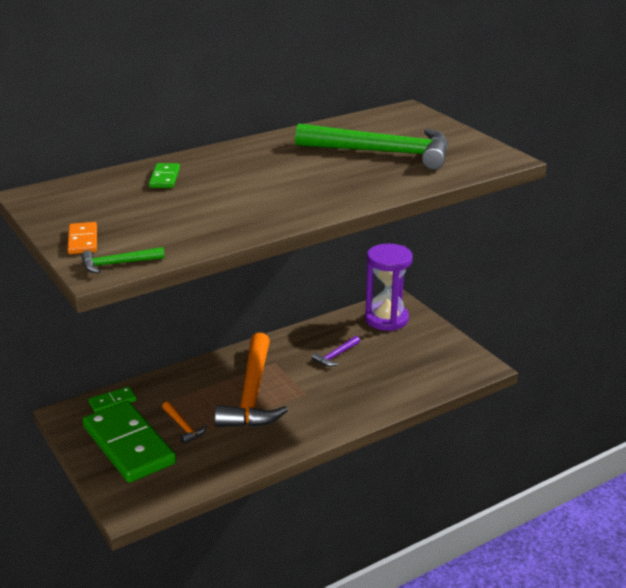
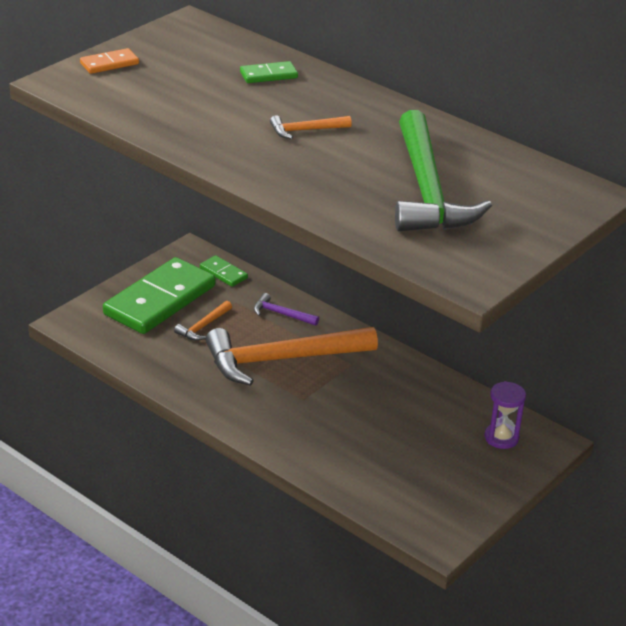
camera: 70 degrees right, 5 degrees up
(118, 264) = (72, 88): green hammer -> none
(270, 177) = (306, 130): none -> orange hammer
(336, 355) = (391, 408): purple hammer -> purple hammer (281, 314)
(386, 319) = (501, 438): purple hourglass -> purple hourglass, size x0.56

